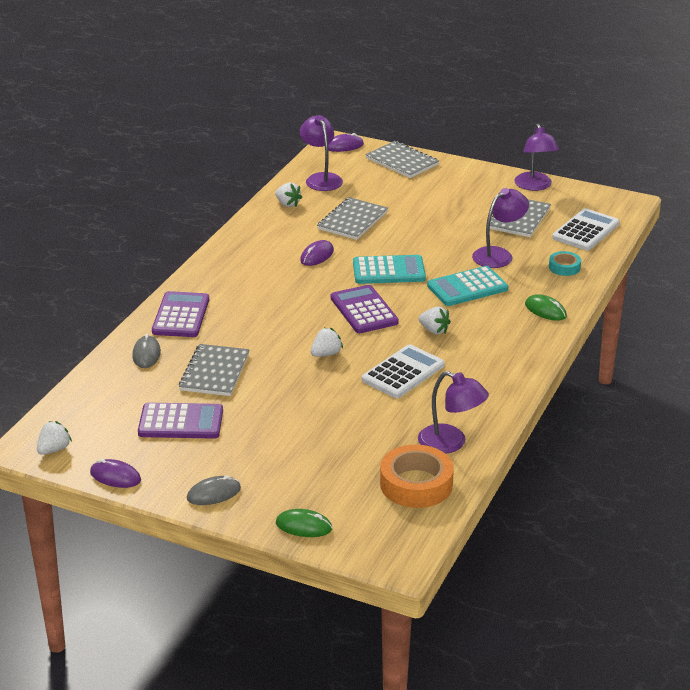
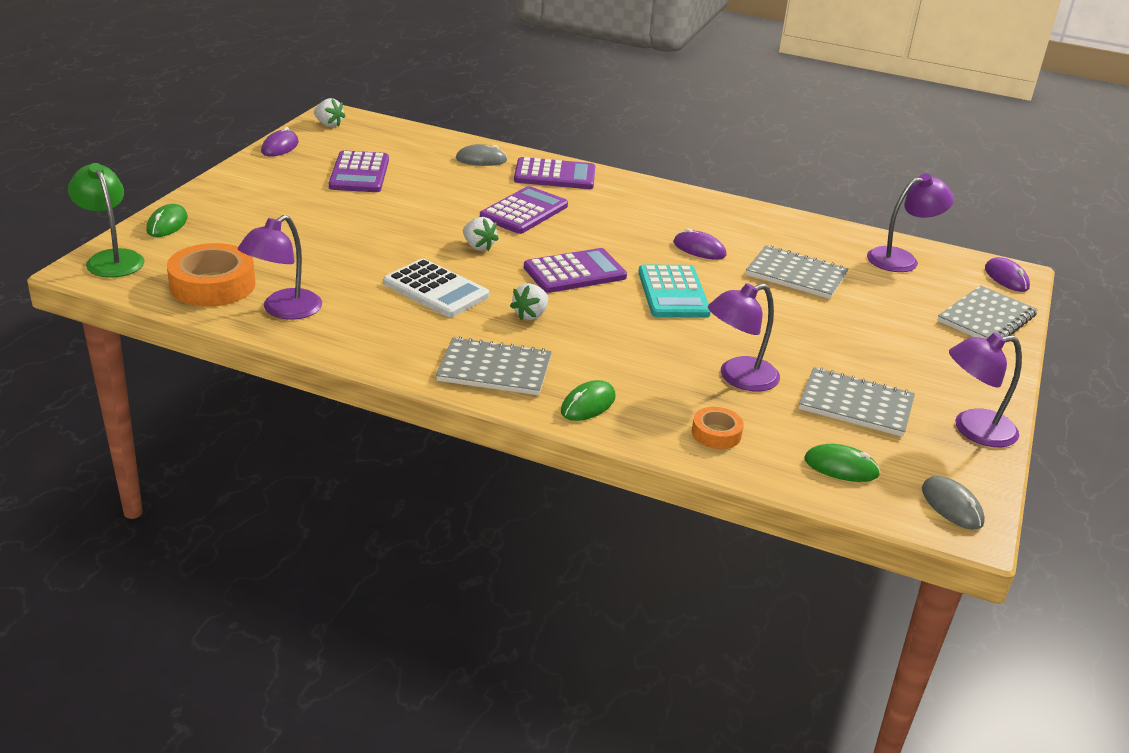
camera: 85 degrees right, 0 degrees up
(213, 493) = (238, 186): grey mouse -> grey mouse (952, 506)
(214, 372) = (446, 189): grey notebook -> grey notebook (494, 369)
(258, 332) = (524, 212): none -> purple calculator
(287, 204) = (822, 236): white strawberry -> none
(378, 549) = (111, 259): none -> green lamp
(467, 287) = (641, 346): turquoise calculator -> none
(498, 255) = (738, 378): purple lamp -> purple lamp turned 105 degrees clockwise
(564, 267) = (716, 433): turquoise tape -> orange tape
(586, 231) = (841, 467): white calculator -> green mouse

